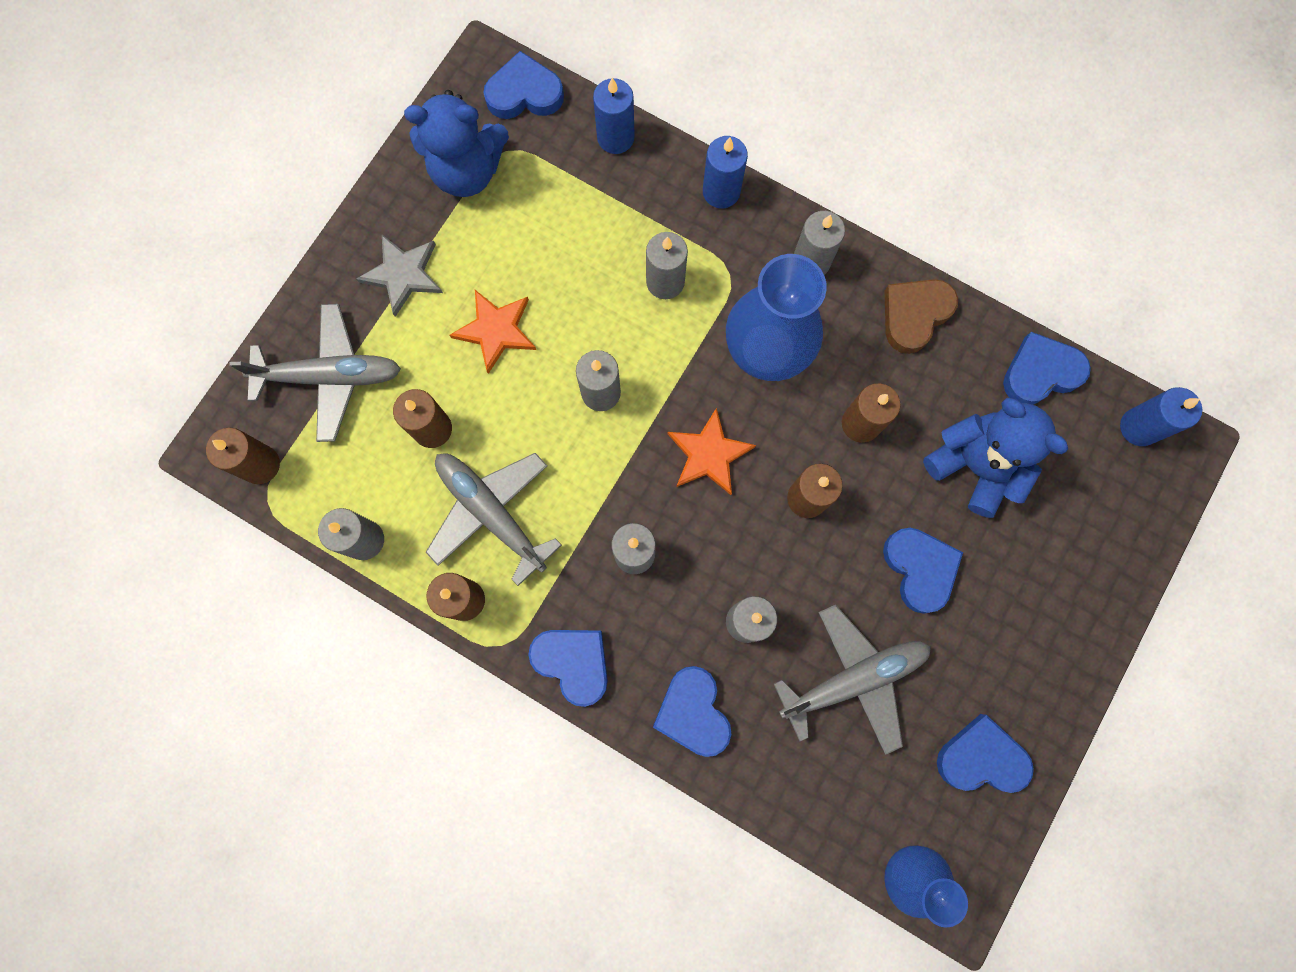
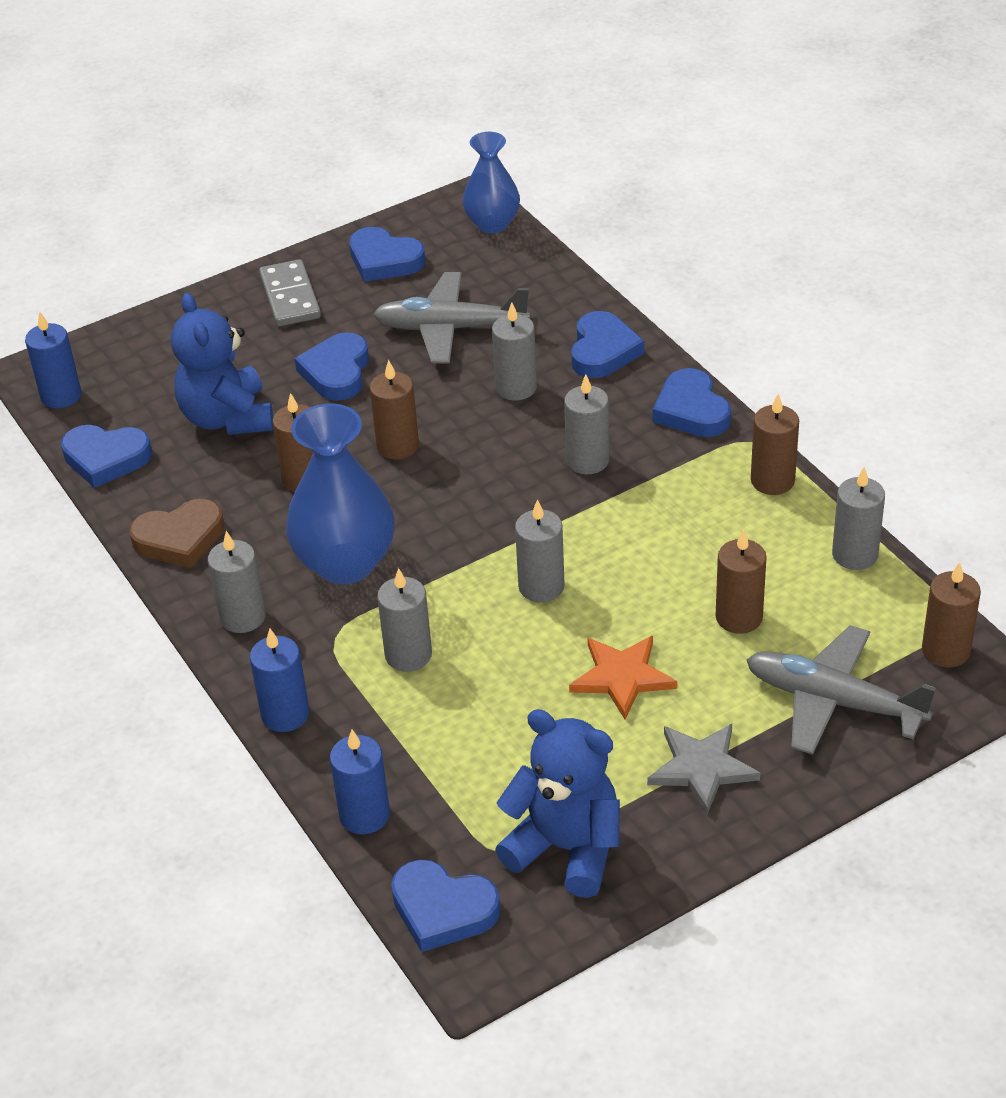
camera: 150 degrees left, 35 degrees down
(491, 513) = (711, 533): grey plane -> none
(709, 454) = (465, 505): orange star -> none
(1034, 656) = (290, 297): none -> grey domino

